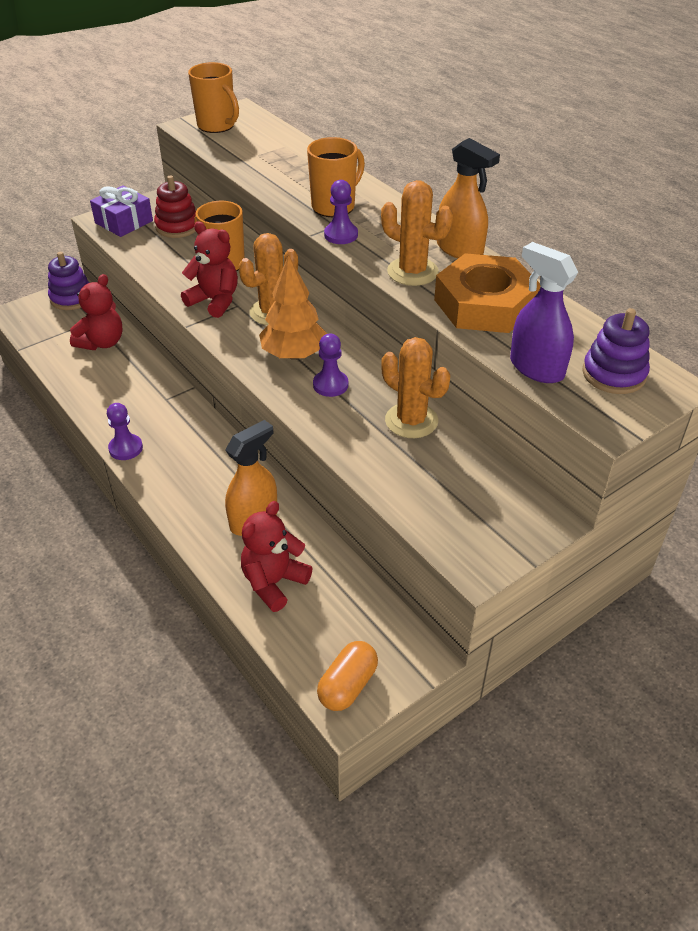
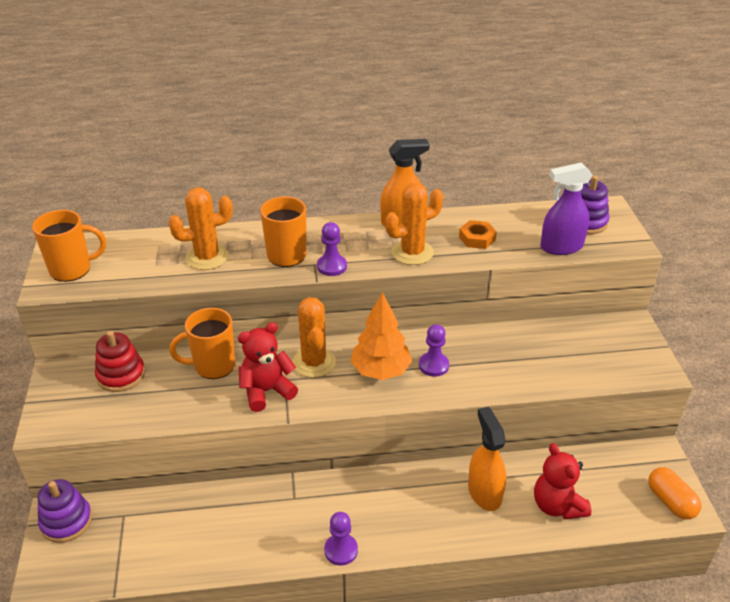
camera: 60 degrees left, 5 degrees down
(102, 342) = (167, 519): red teddy bear -> none
(124, 222) = (70, 410): purple gift -> none
(411, 421) = (502, 341): orange cactus -> orange cactus (207, 257)
(484, 304) = (477, 238): orange nut -> orange nut, size x0.47

